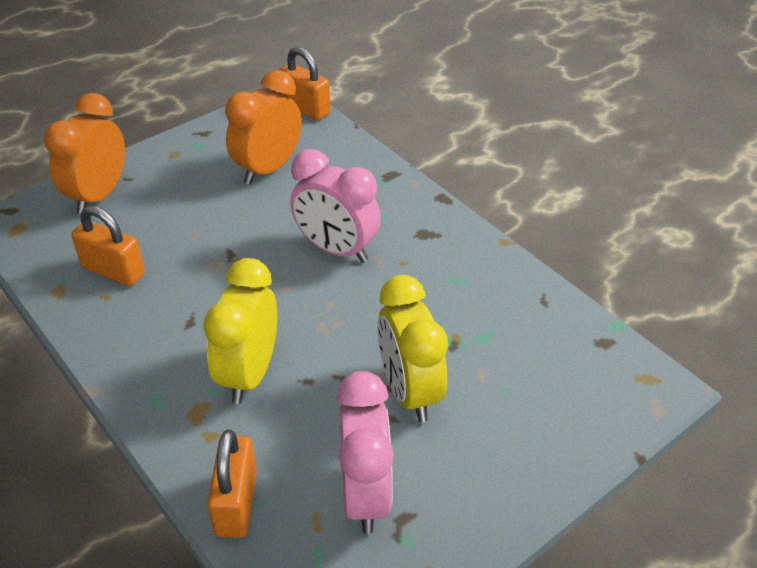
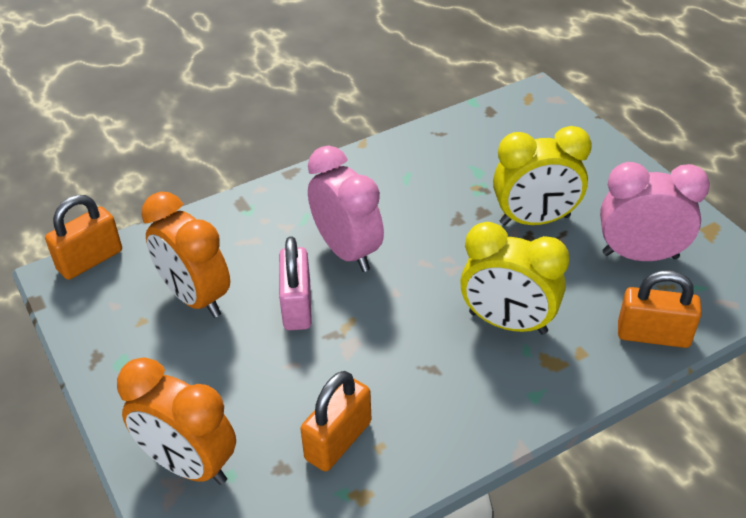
camera: 80 degrees left, 0 degrees up
(262, 227) = (297, 306): none -> pink padlock
(336, 249) = (347, 251): pink clock -> pink clock turned 75 degrees counterclockwise

